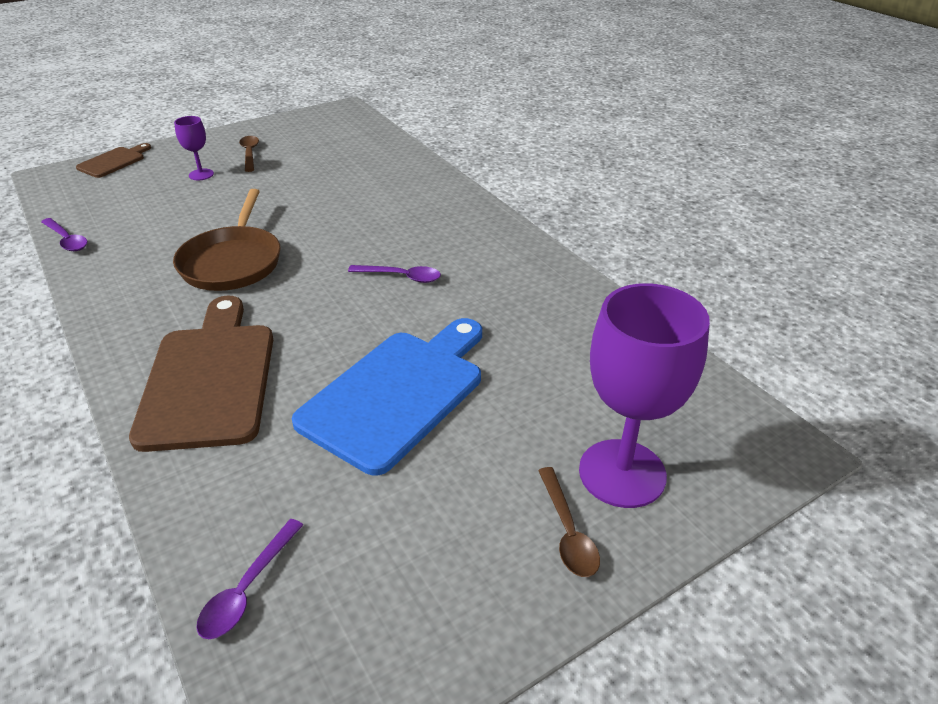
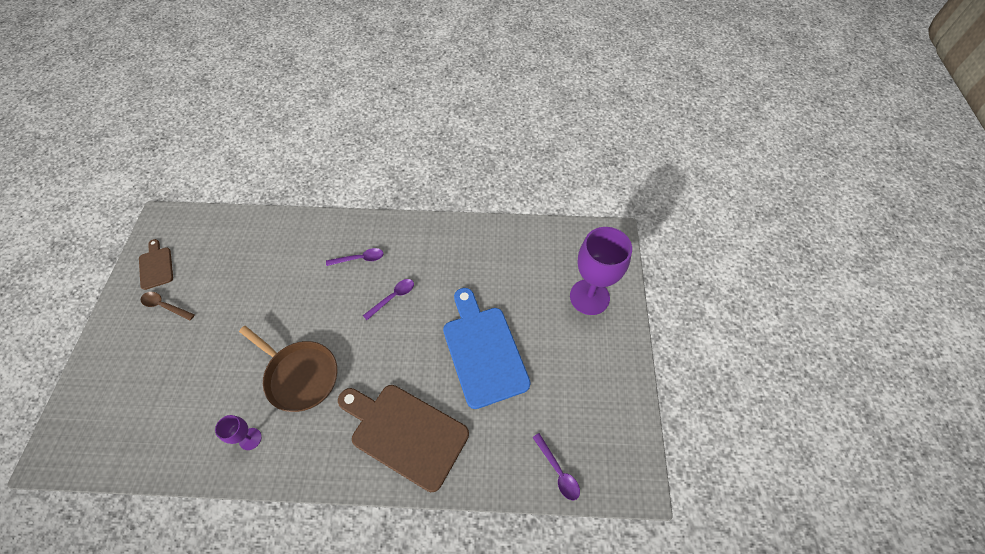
camera: 55 degrees left, 20 degrees up
(67, 240) = (173, 470): purple spoon -> purple spoon (359, 259)
(114, 161) = (76, 401): brown cutting board -> brown cutting board (156, 266)
(201, 174) = (164, 349): purple goblet -> purple goblet (250, 439)
(567, 531) = (604, 335): brown spoon -> none

